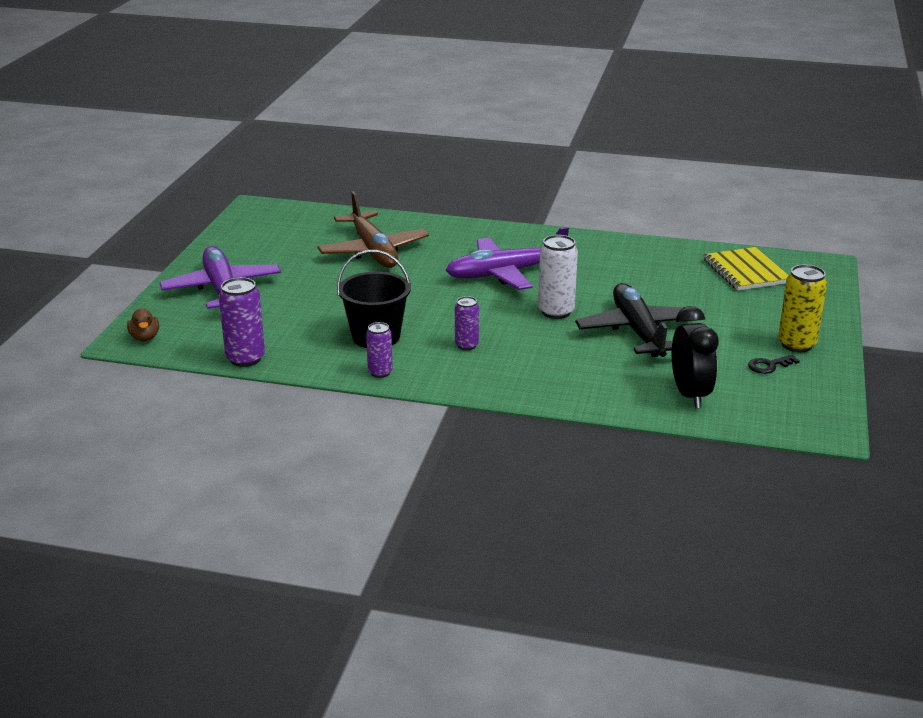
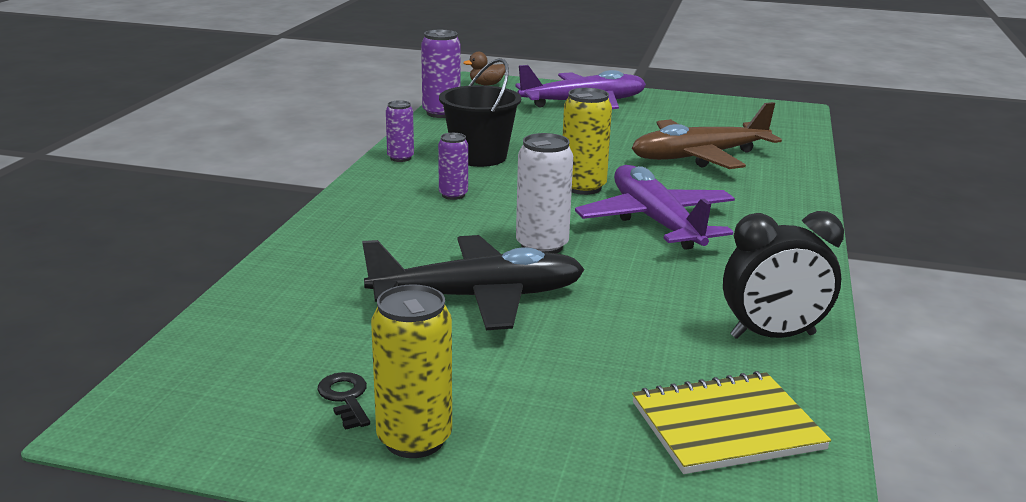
camera: 90 degrees right, 5 degrees down
(444, 295) = (583, 187): none -> yellow can
(690, 395) = (283, 318): black clock -> black clock (773, 336)

